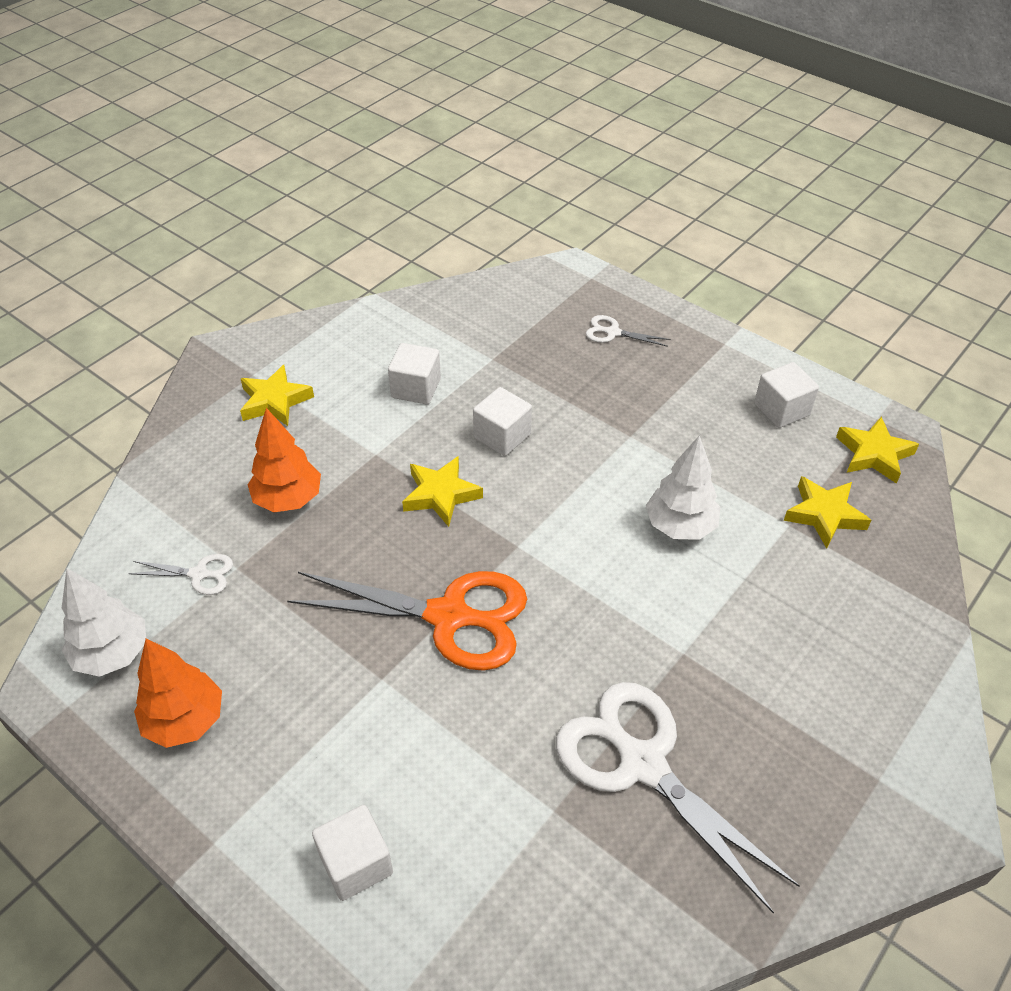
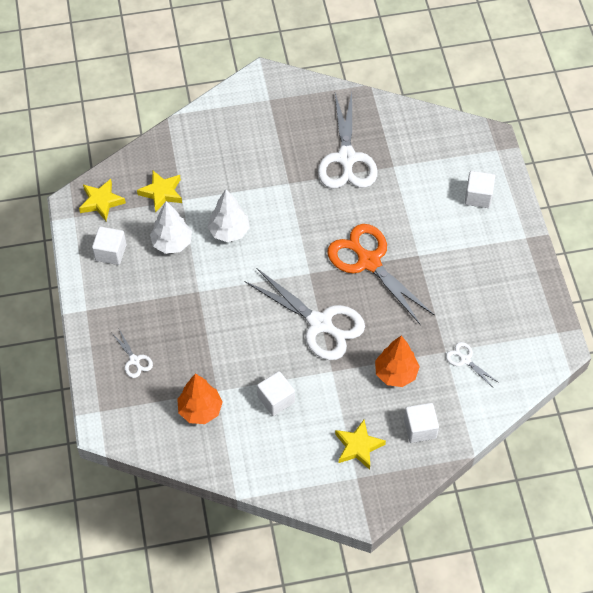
camera: 140 degrees left, 10 degrees up
(112, 654) = (526, 344): white tree -> white tree (172, 243)
(185, 721) = (511, 292): orange tree -> orange tree (200, 410)
(441, 494) = (320, 324): yellow star -> white scissors
(502, 436) = (260, 336): white cube -> white cube (420, 428)

